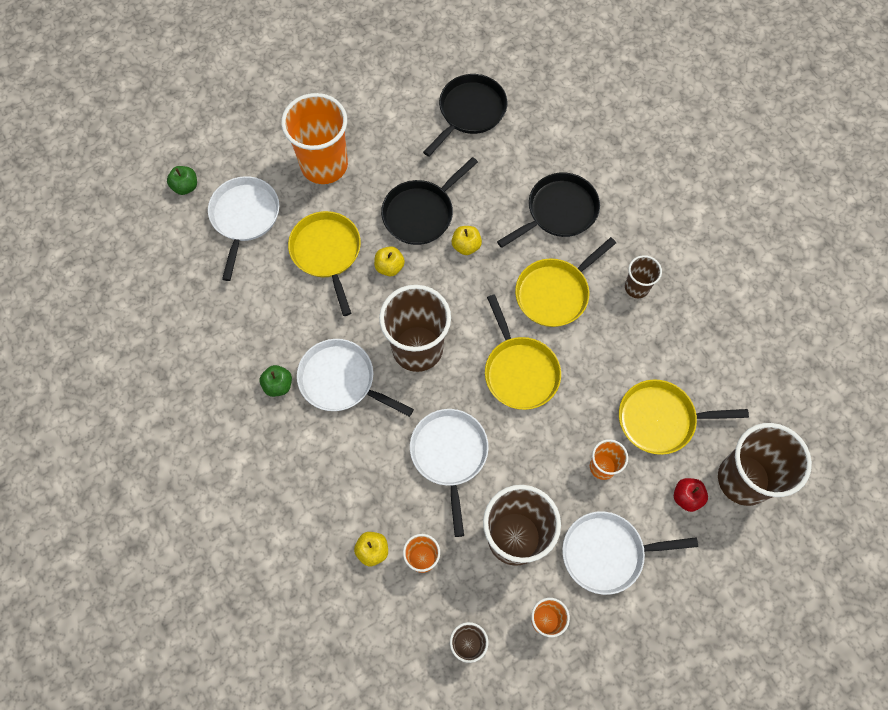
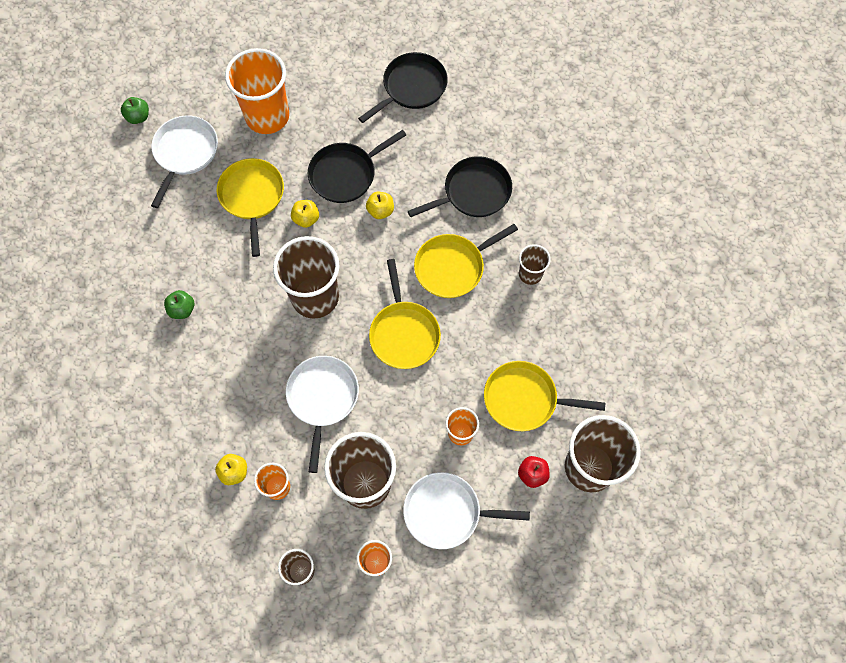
camera: 10 degrees right, 0 degrees up
(340, 380) = (239, 314): white pan -> none

